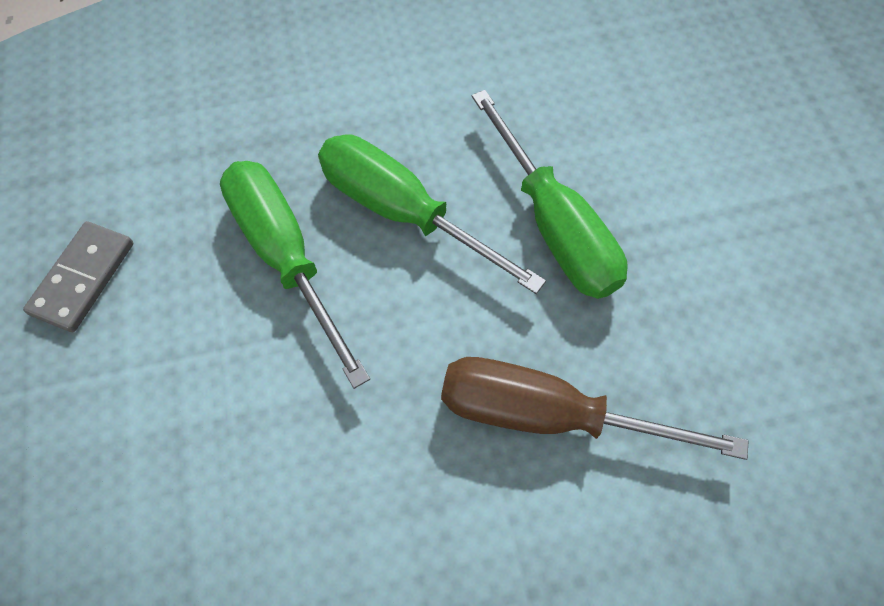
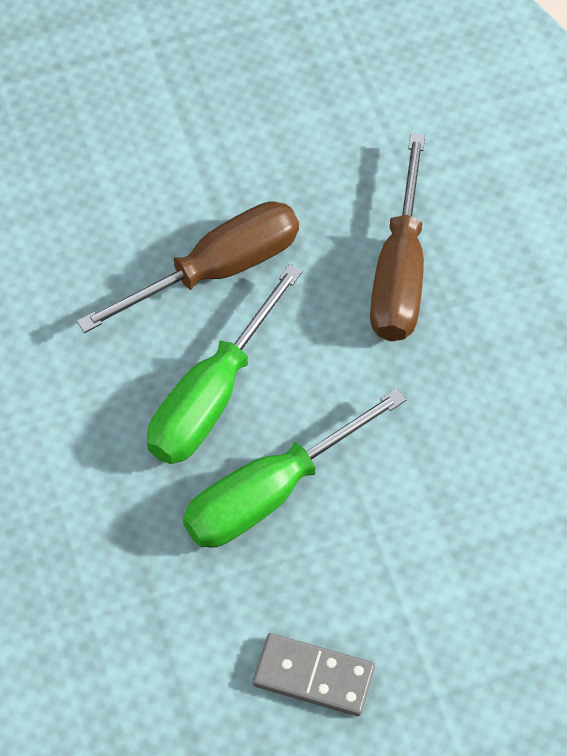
camera: 95 degrees left, 5 degrees down
(554, 225) = (217, 270): green screwdriver -> brown screwdriver

